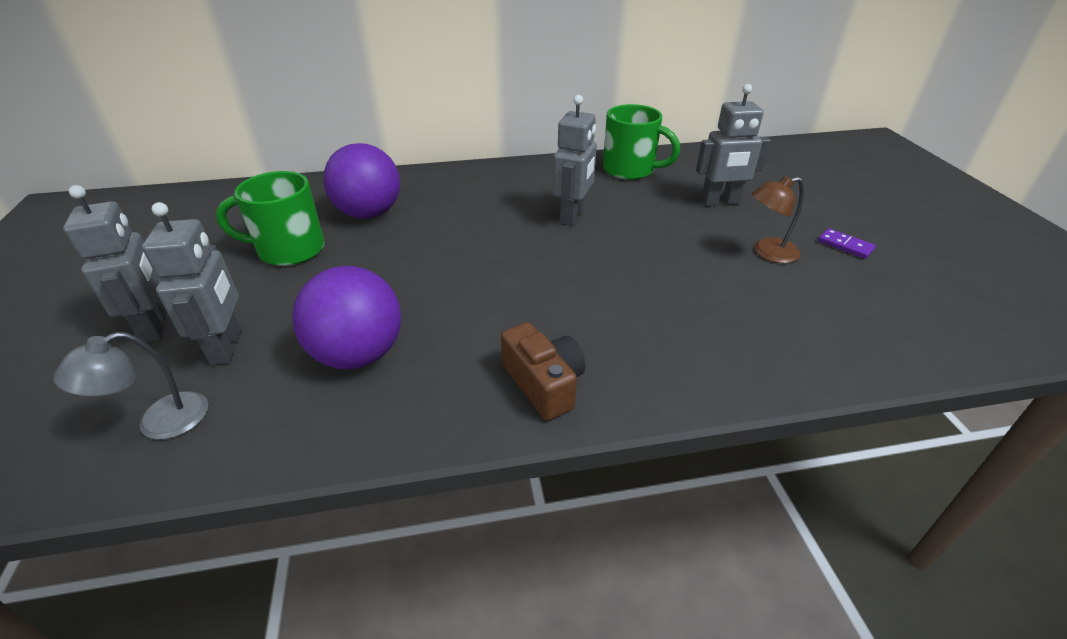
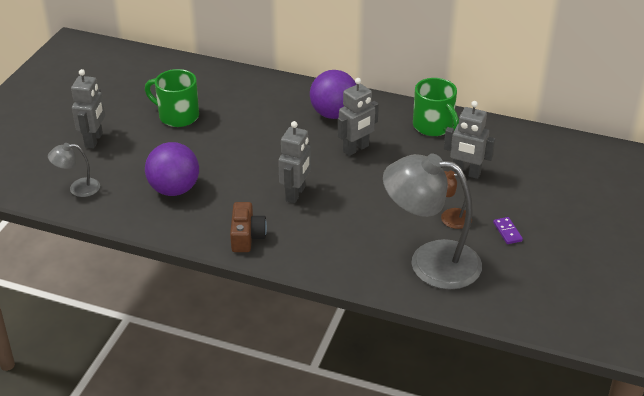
camera: 30 degrees right, 0 degrees up
(227, 346) = (120, 163): grey robot -> grey robot (295, 194)
(369, 214) = (236, 105): purple ball -> purple ball (333, 114)
(821, 314) = (430, 262): none -> grey lamp

